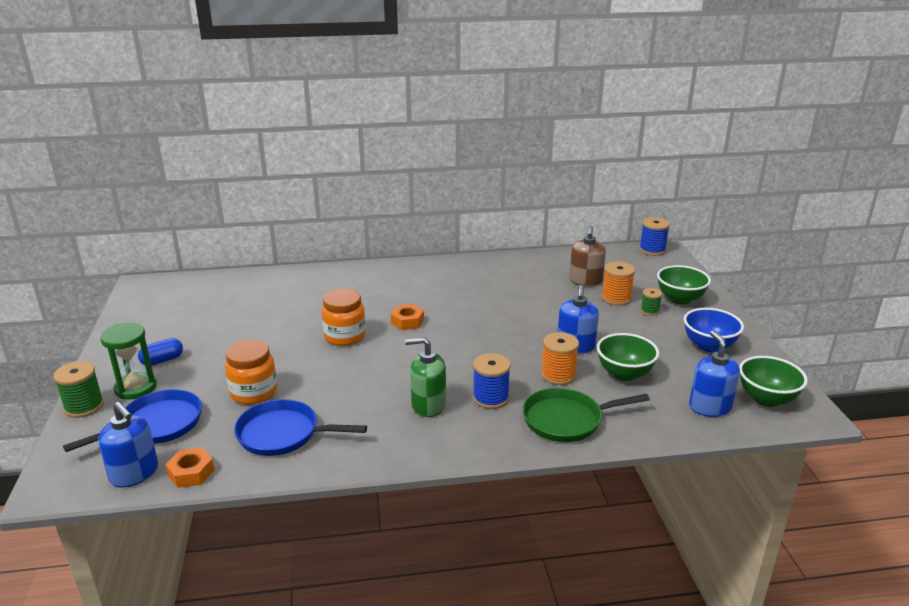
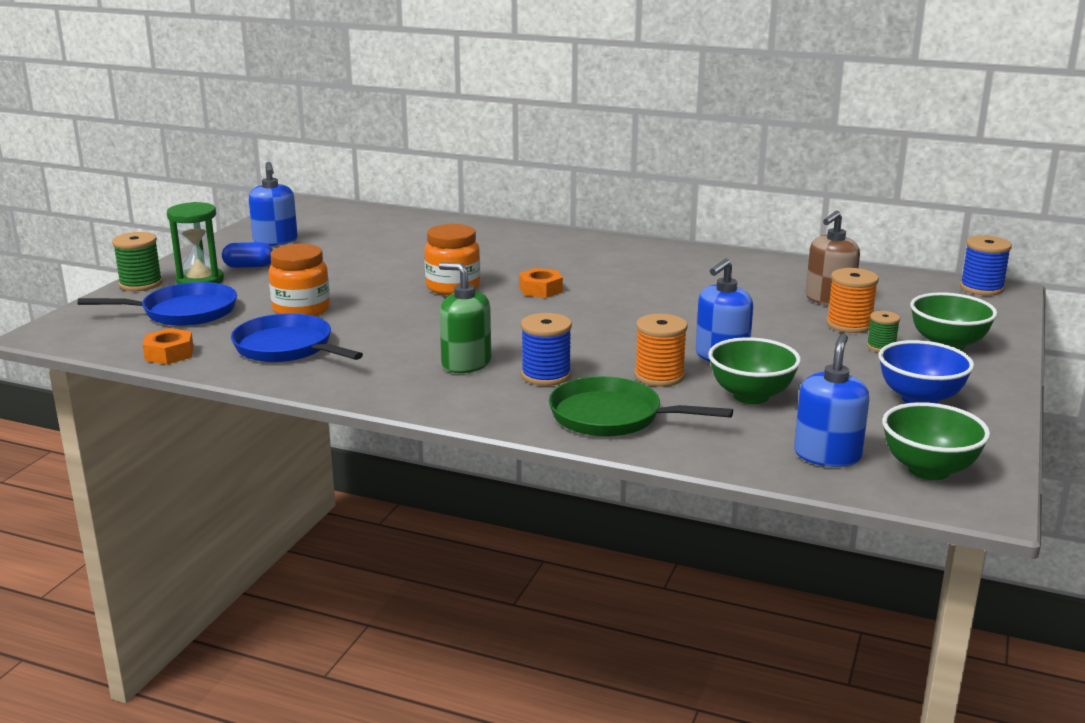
camera: 30 degrees right, 5 degrees down
(134, 474) = (122, 341): blue soap dispenser -> blue soap dispenser (275, 241)

